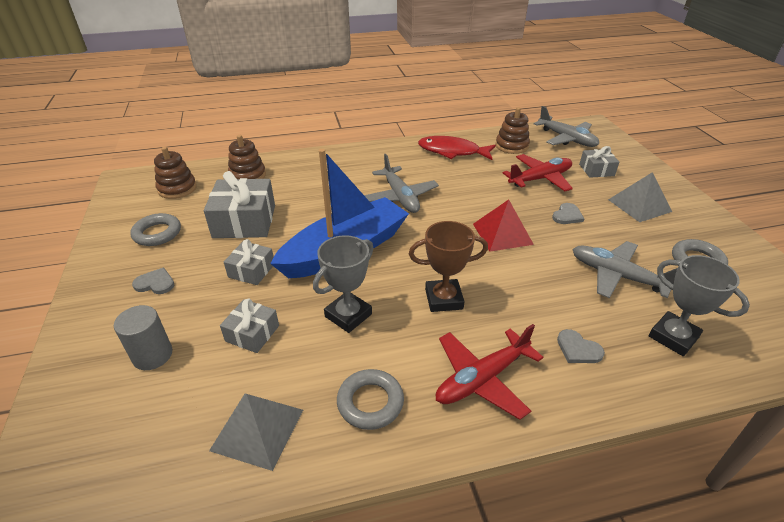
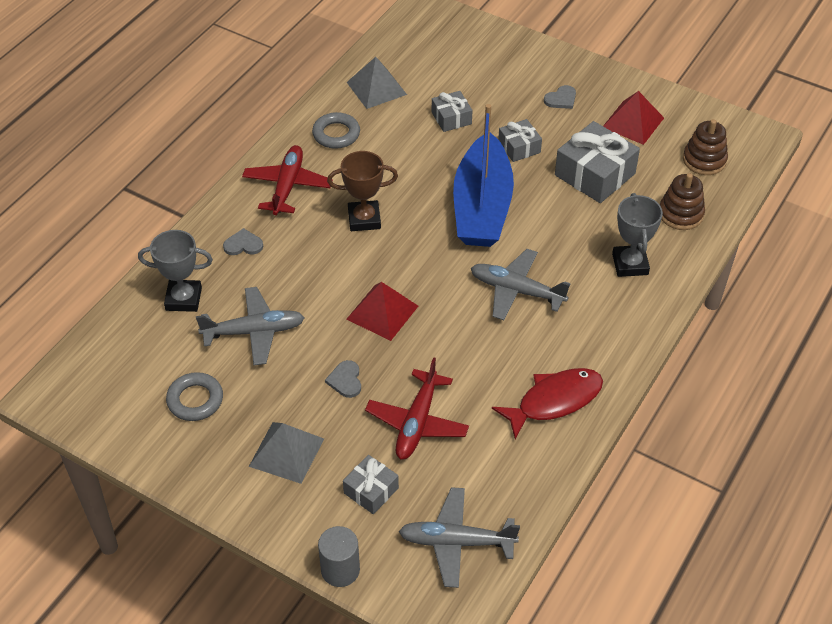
camera: 135 degrees right, 10 degrees up
(152, 355) = (484, 74): grey cylinder -> grey cylinder (340, 570)
(157, 233) = (633, 122): grey ring -> red pyramid
(348, 315) = (411, 166): grey trophy -> grey trophy (630, 264)
(444, 299) = (364, 219): brown trophy -> brown trophy turned 45 degrees clockwise
(511, 146) = (504, 468): brown stacking toy -> none

